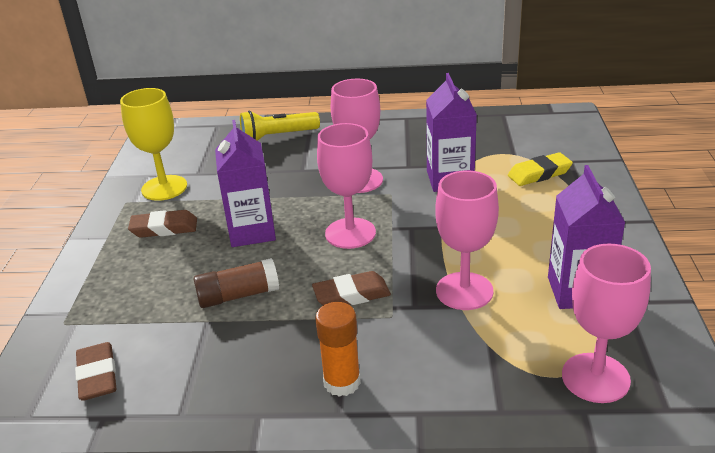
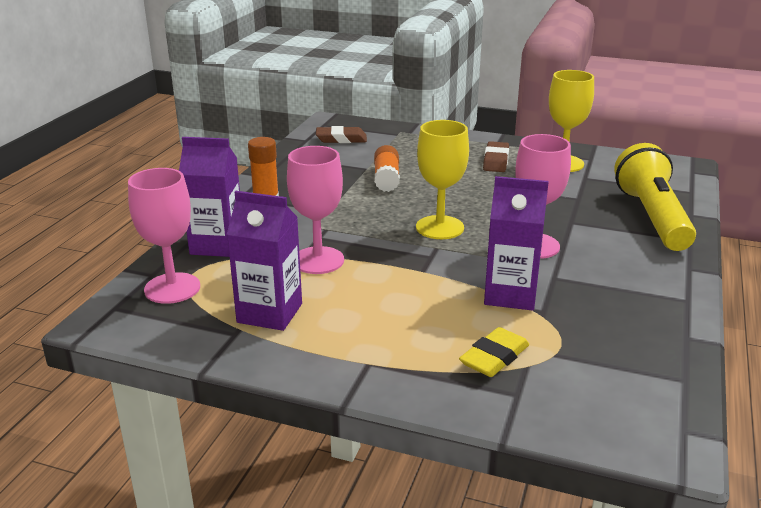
camera: 105 degrees right, 5 degrees down
(238, 295) = (386, 179): brown glue stick -> orange glue stick
(252, 231) = (470, 190): purple carton -> purple carton (217, 245)
(277, 136) = (652, 217): yellow flashlight -> yellow flashlight, size x1.56
(350, 233) = (439, 227): pink goblet -> yellow goblet
(351, 295) = (353, 216): brown eraser -> none
(539, 173) = (494, 357): yellow eraser -> yellow eraser turned 45 degrees clockwise

